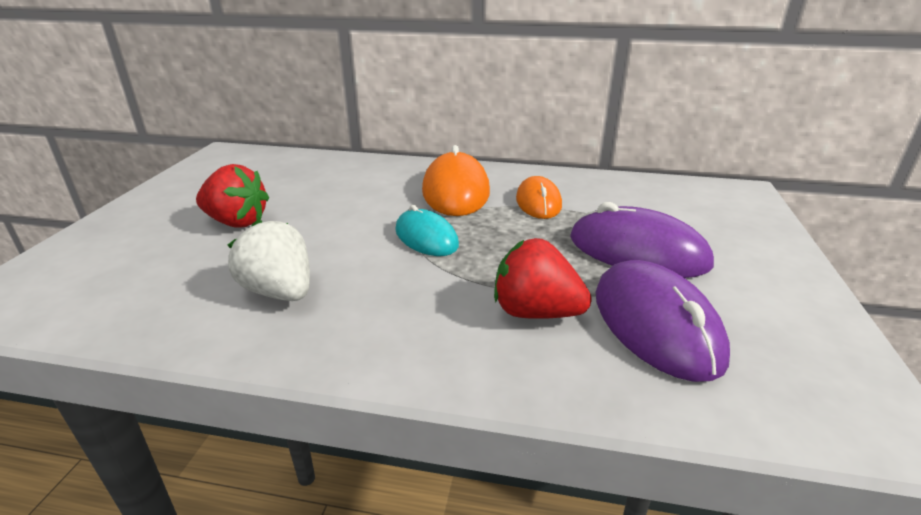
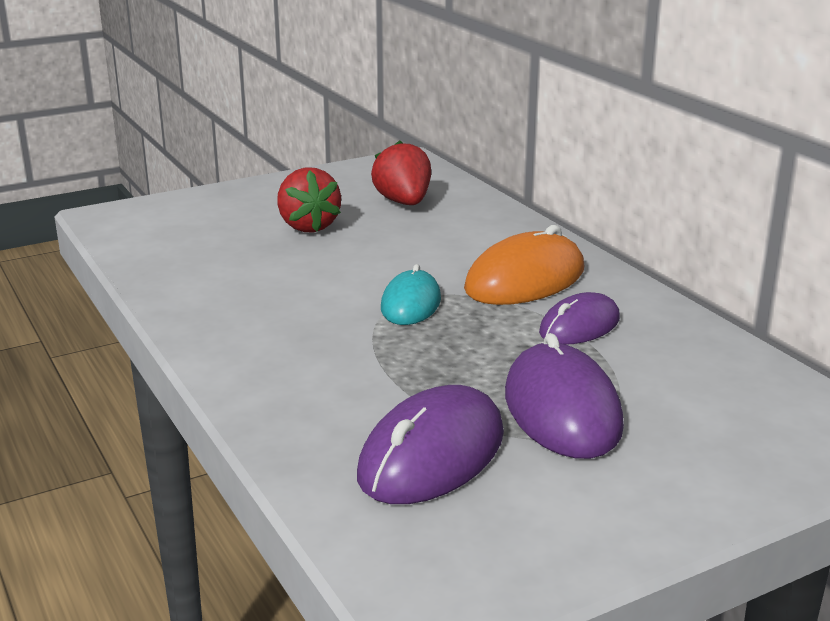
camera: 50 degrees right, 5 degrees down
(280, 292) = (244, 288): white strawberry -> none
(535, 312) = (366, 393): red strawberry -> red strawberry (403, 202)
(538, 202) = (579, 326): orange mouse -> purple mouse

